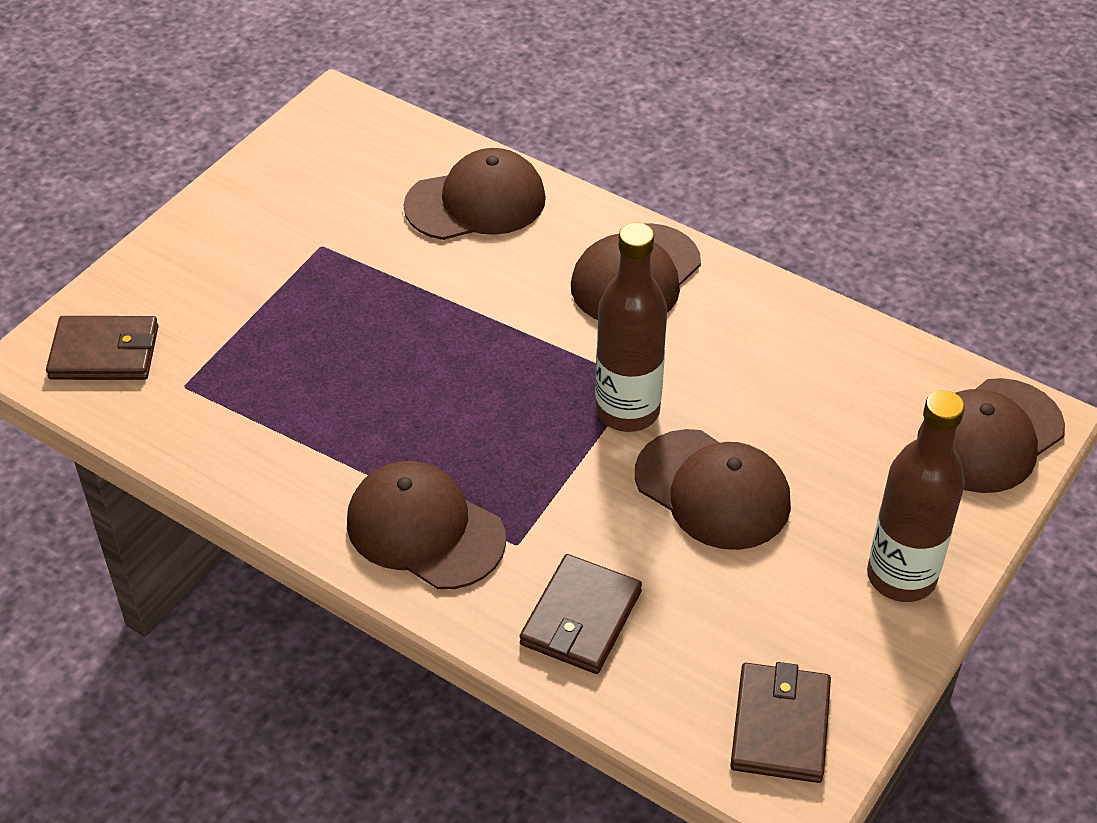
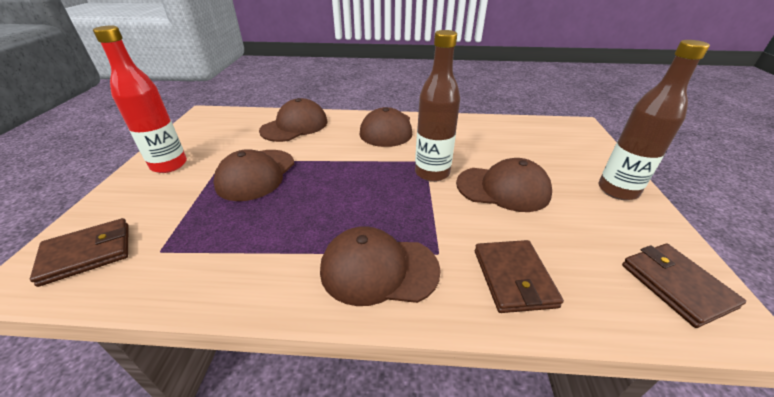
camera: 30 degrees left, 10 degrees down
(239, 225) = (169, 165): none -> red bottle
(990, 436) = (573, 134): brown cap -> brown cap (256, 174)

